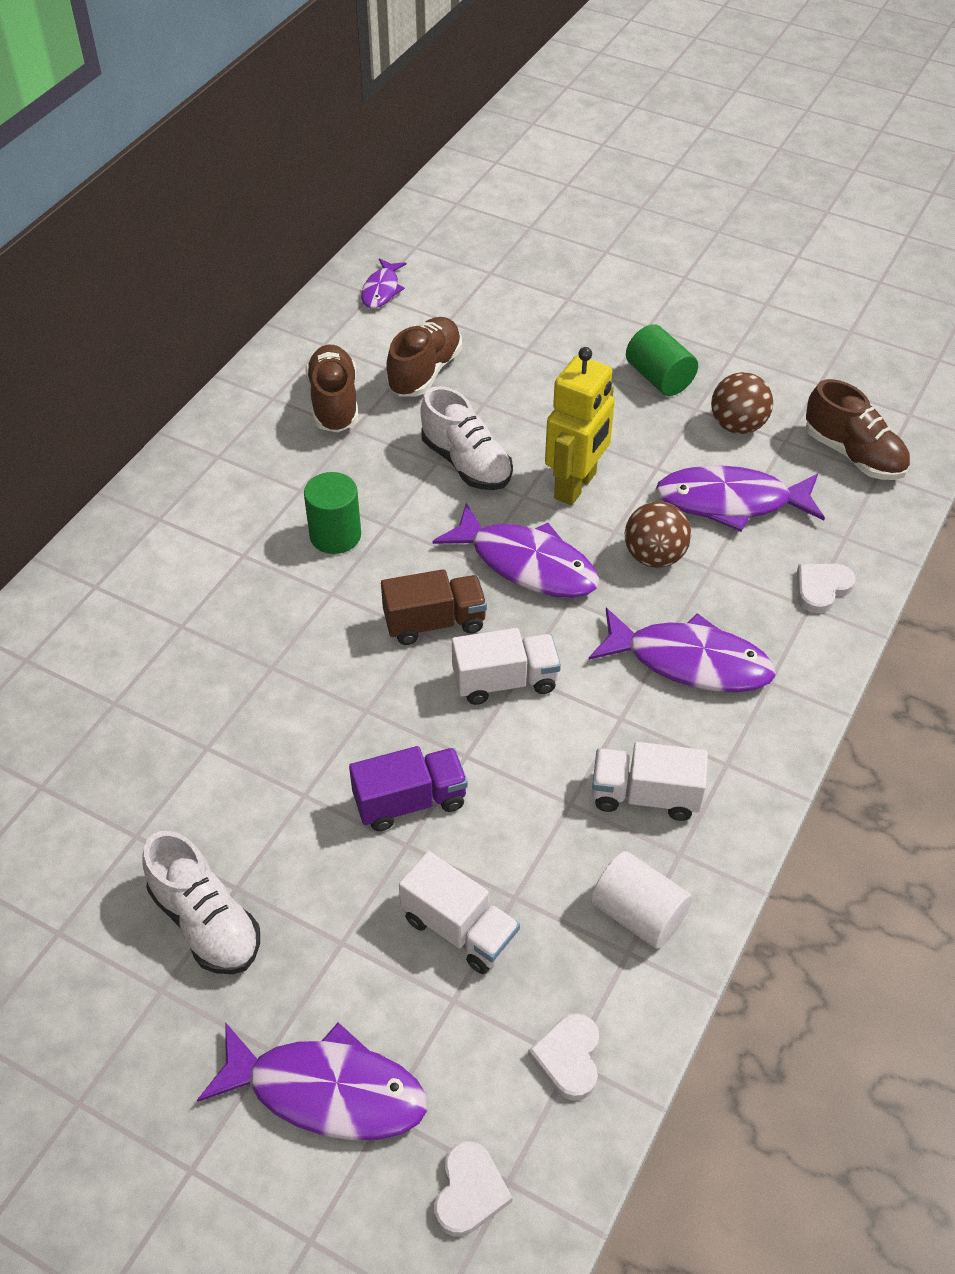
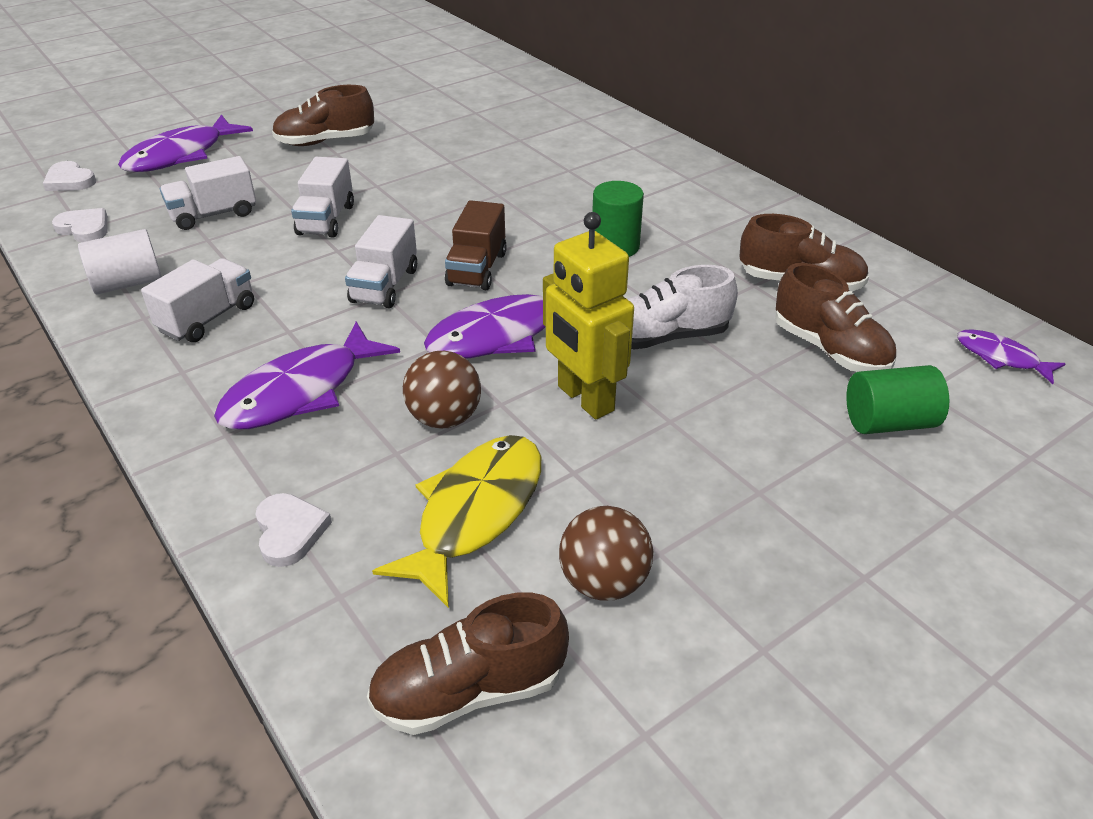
camera: 115 degrees right, 10 degrees down
(206, 922) = (325, 141): white shoe -> brown shoe
(410, 801) = (326, 220): purple truck -> white truck
(659, 378) = (740, 541): green cylinder -> green cylinder (889, 422)
(731, 502) = (475, 513): purple fish -> yellow fish

